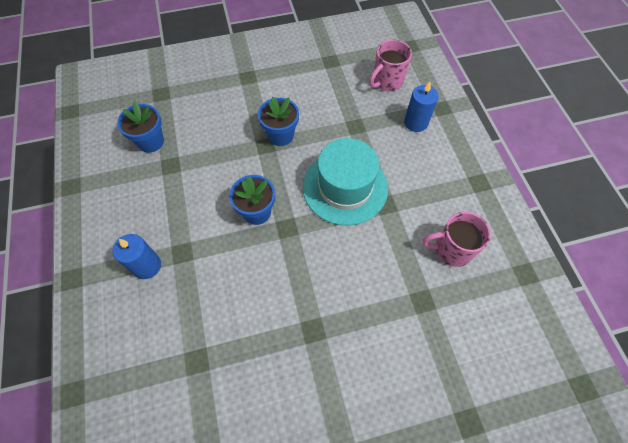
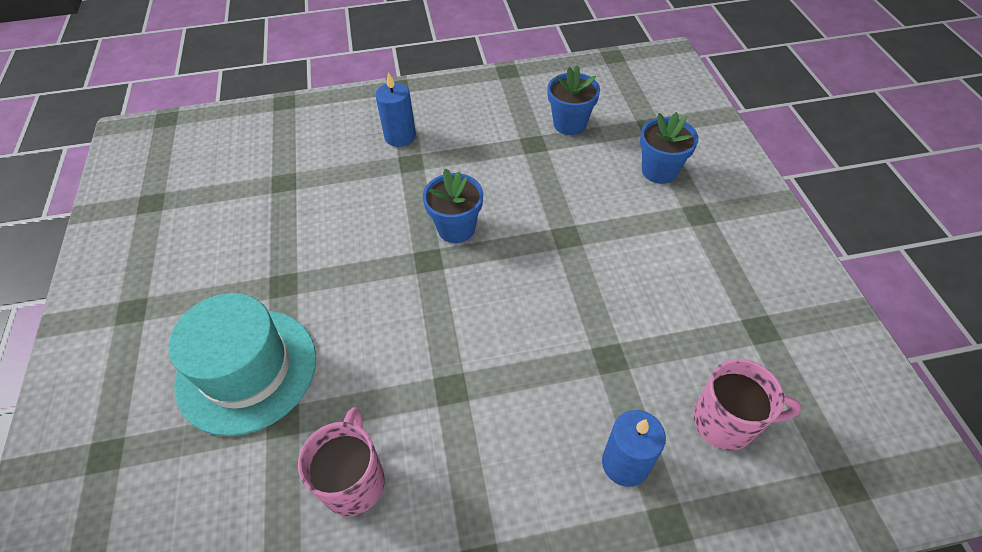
camera: 95 degrees right, 10 degrees down
(280, 135) = (585, 254): blue flower pot -> blue flower pot (659, 171)
(345, 187) = (487, 333): turquoise hat -> turquoise hat (247, 370)
(387, 81) = (726, 422): pink mug -> pink mug turned 135 degrees clockwise

